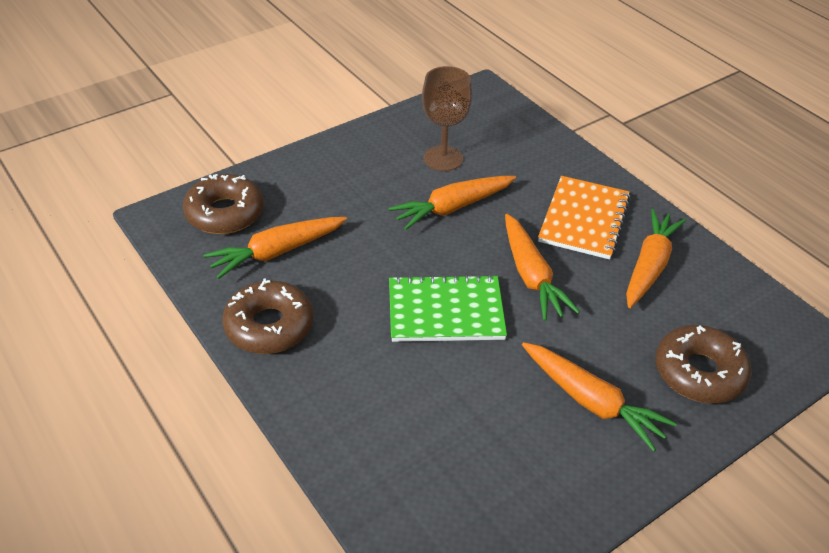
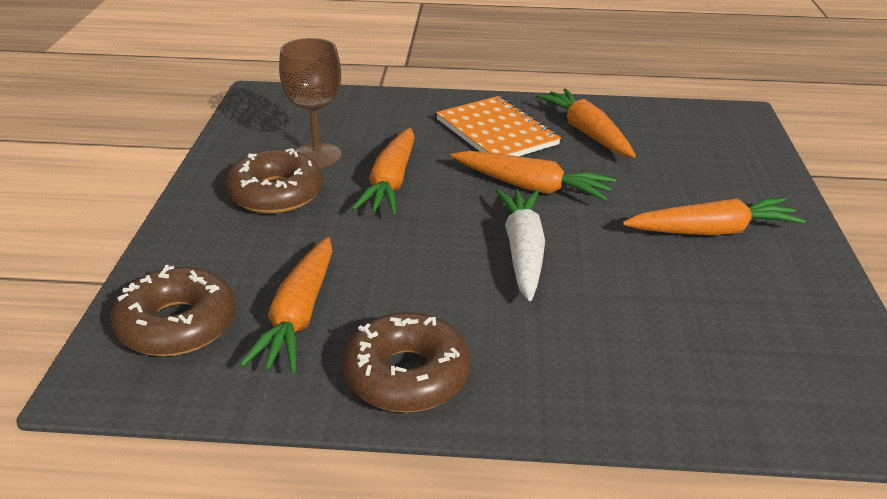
camera: 50 degrees left, 10 degrees down
(445, 311) = (522, 251): green notebook -> white carrot
(699, 372) = (725, 170): brown donut -> brown donut (276, 194)

